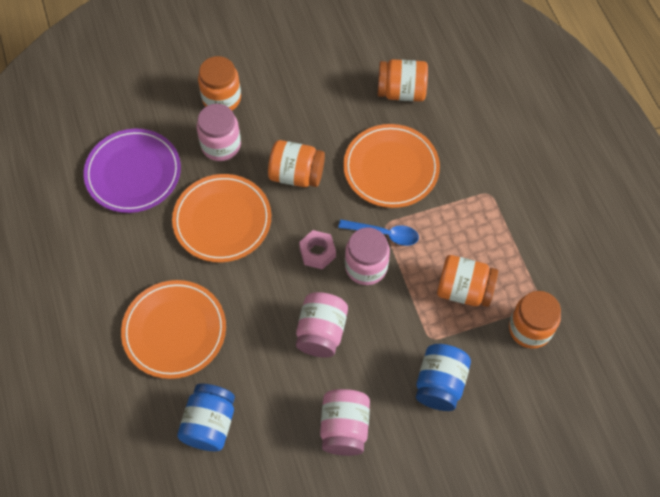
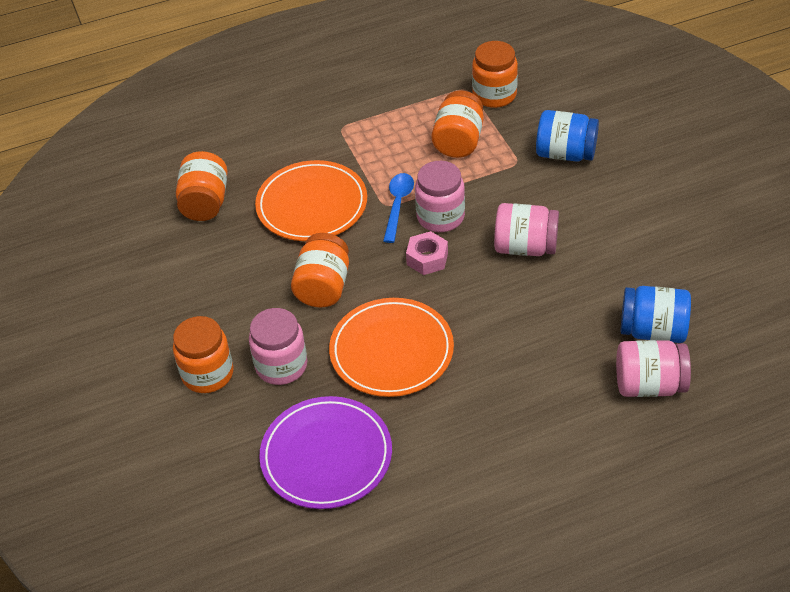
camera: 90 degrees left, 15 degrees down
(174, 331) = (546, 378): orange plate -> none
(344, 428) = (629, 220): pink jar -> pink jar (649, 385)

